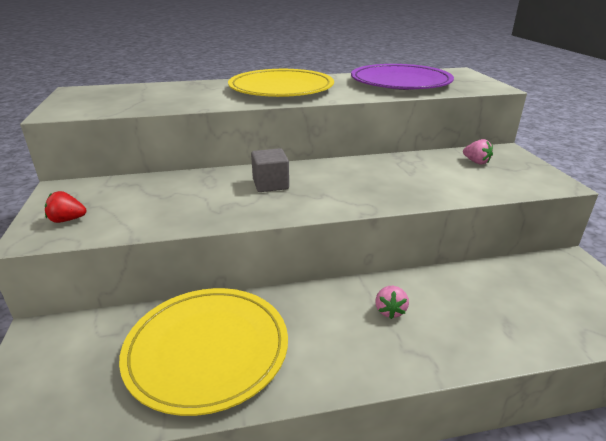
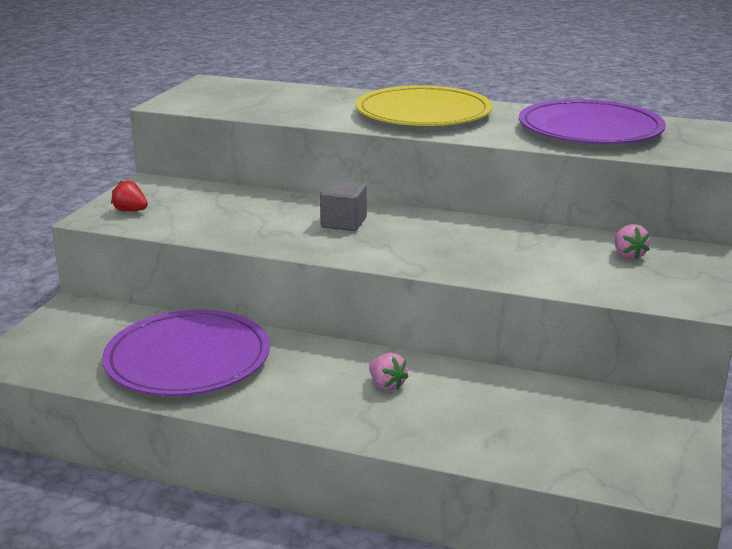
camera: 30 degrees right, 5 degrees down
(207, 350) = (188, 359): yellow plate -> purple plate
(390, 311) = (386, 385): pink strawberry -> pink strawberry turned 75 degrees counterclockwise

